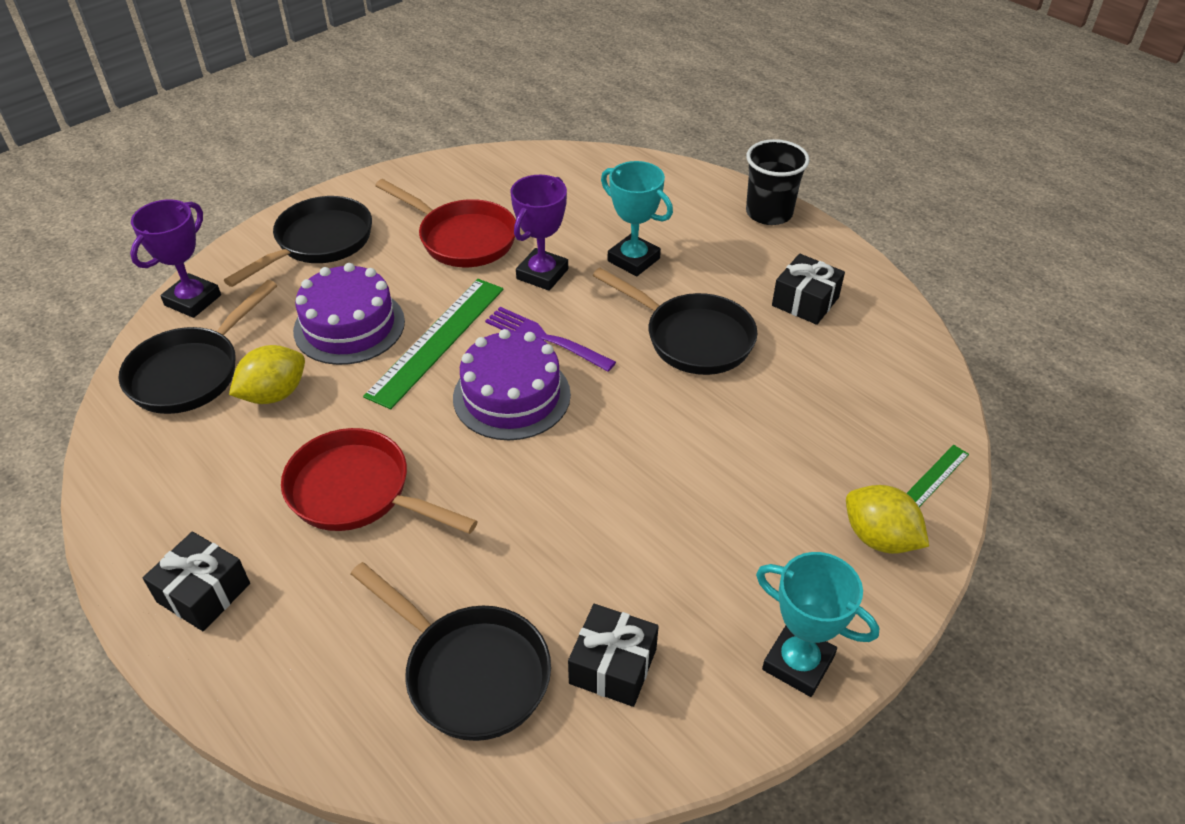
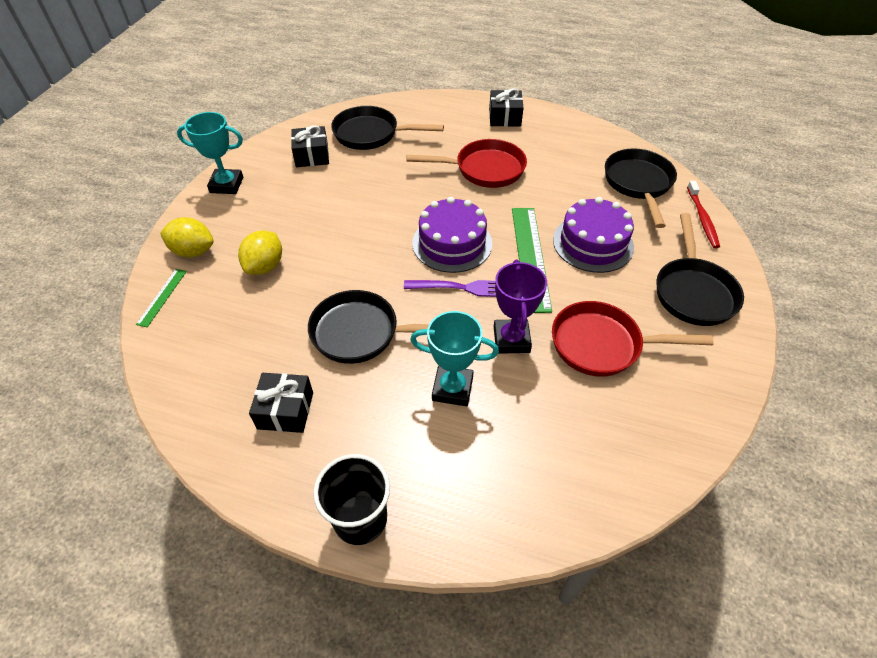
camera: 150 degrees right, 5 degrees up
(193, 300) = (702, 219): purple trophy -> red toothbrush
(274, 394) = (581, 192): yellow lemon -> yellow lemon (265, 266)

